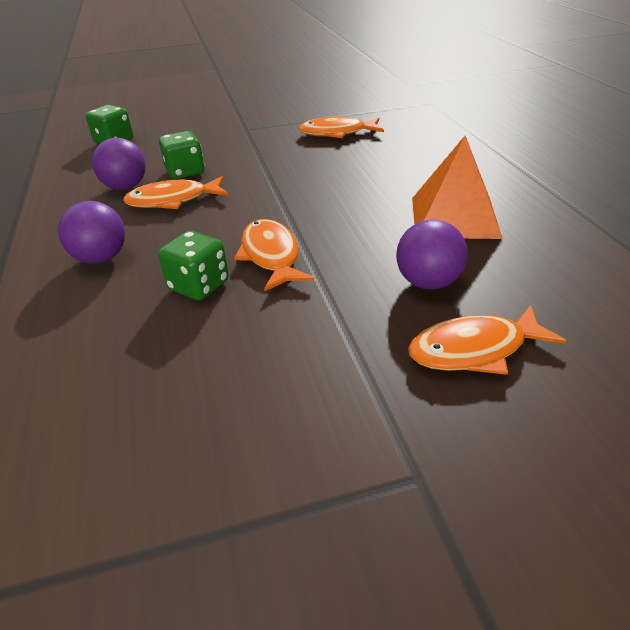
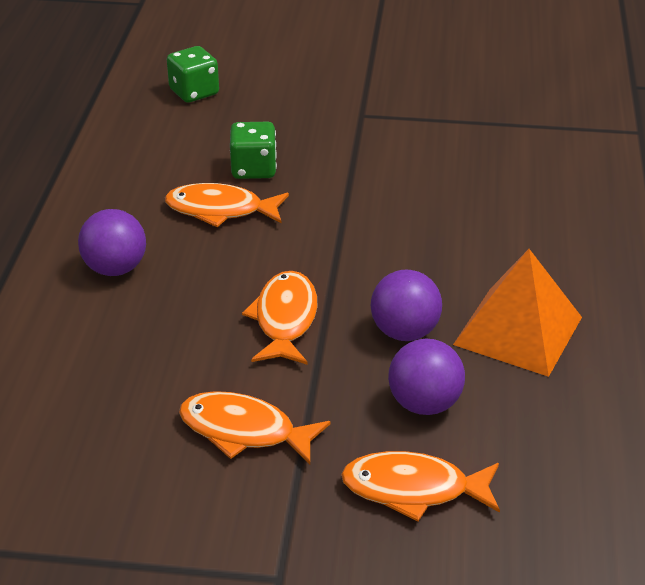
camera: 20 degrees right, 0 degrees up
(125, 187) = (178, 174): purple ball -> purple ball (404, 332)
(199, 285) = (195, 333): green dice -> none
(337, 133) = (472, 155): orange fish -> orange fish (244, 431)

